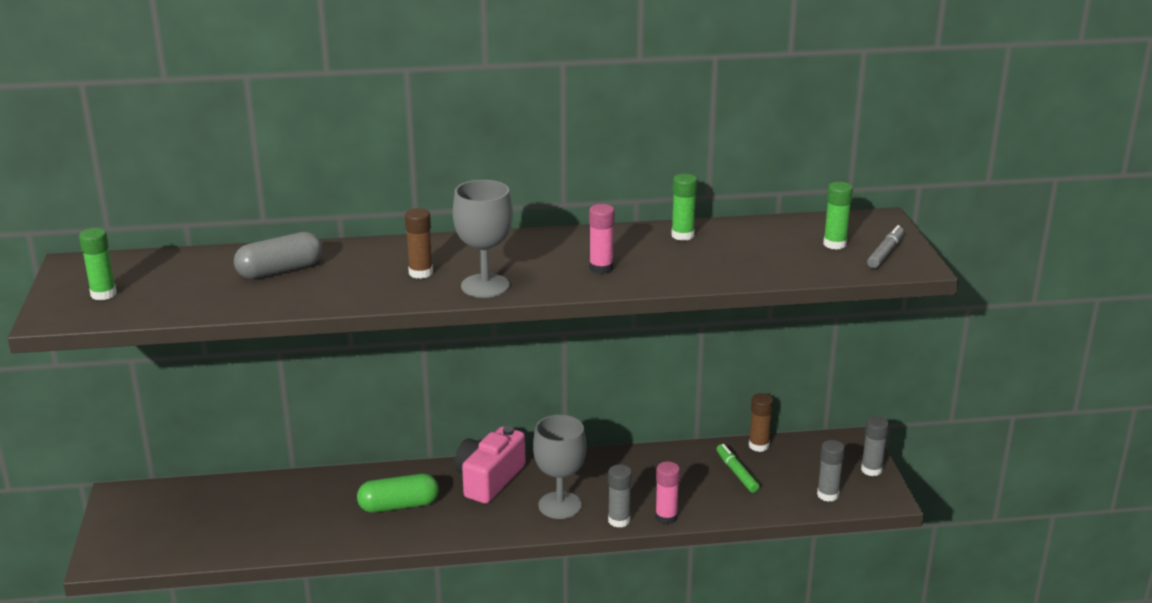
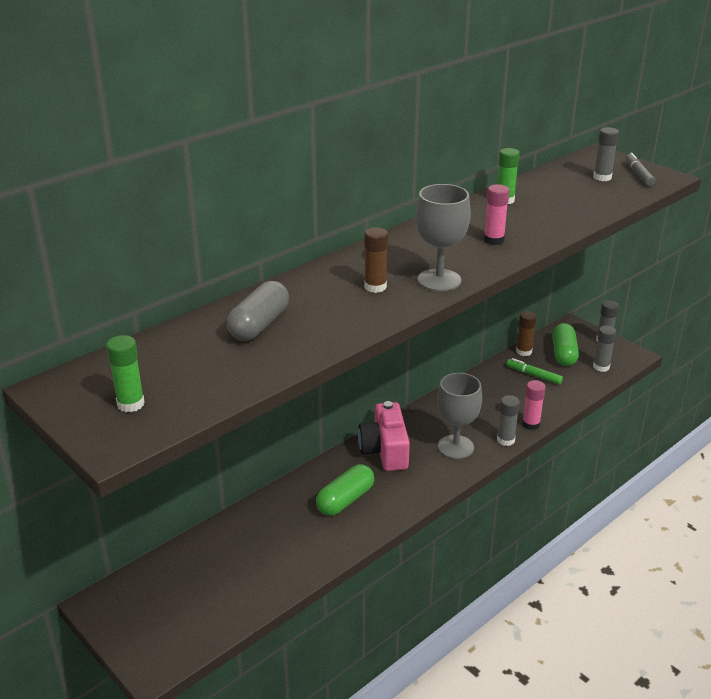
camera: 35 degrees left, 5 degrees up
(802, 465) = (563, 353): none -> green capsule
(834, 244) = (602, 177): green glue stick -> grey glue stick

